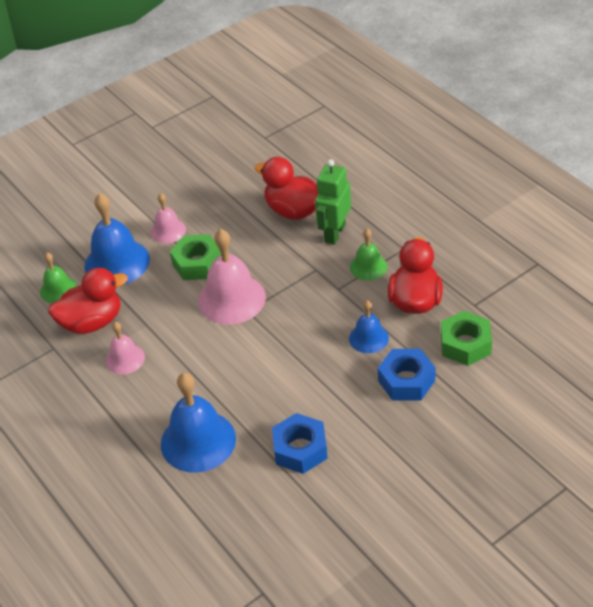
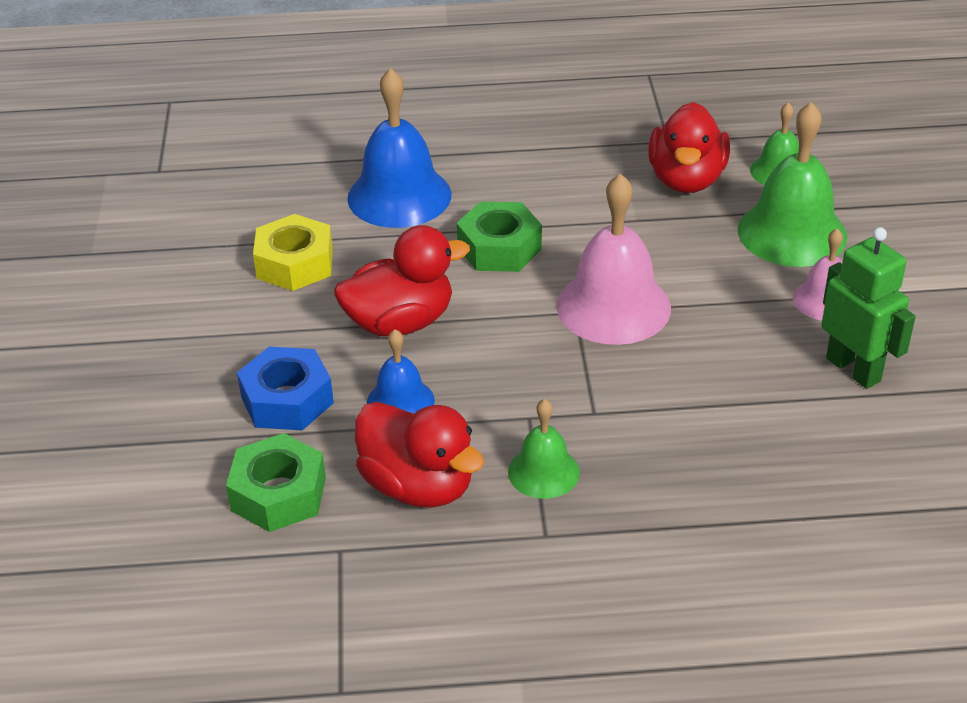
camera: 120 degrees right, 5 degrees down
(117, 262) = (792, 233): blue bell -> green bell
(125, 359) = (592, 185): pink bell -> none
(197, 263) = (721, 302): green nut -> green nut (499, 248)
(293, 211) = (760, 448): red duck -> red duck (400, 322)
(300, 449) = (295, 264): blue nut -> yellow nut
(334, 233) = (659, 471): green robot -> green robot (853, 369)

